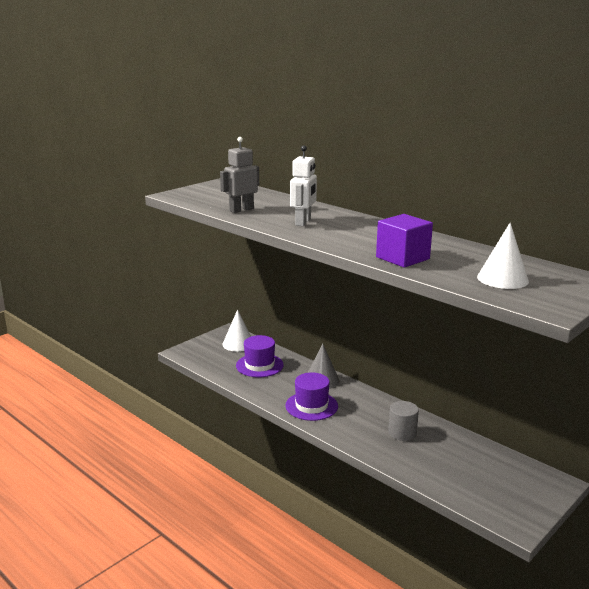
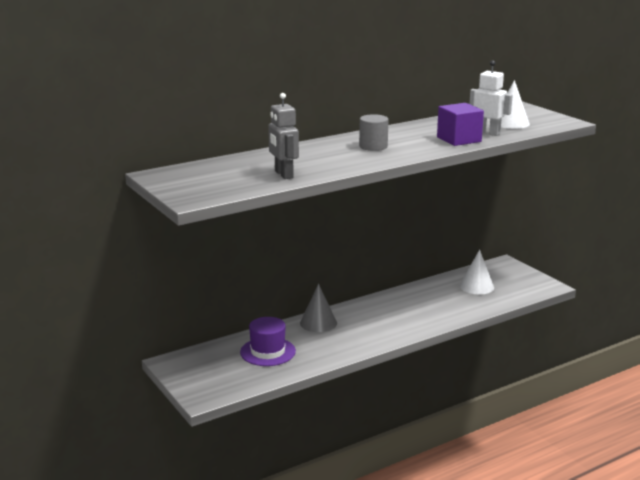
camera: 75 degrees left, 0 degrees up
(238, 344) = (206, 359): white cone -> white cone (476, 286)
(303, 222) = (344, 157): white robot -> white robot (487, 133)
(311, 406) = (365, 335): purple hat -> none
(402, 433) = (425, 302): grey cylinder -> grey cylinder (373, 146)

